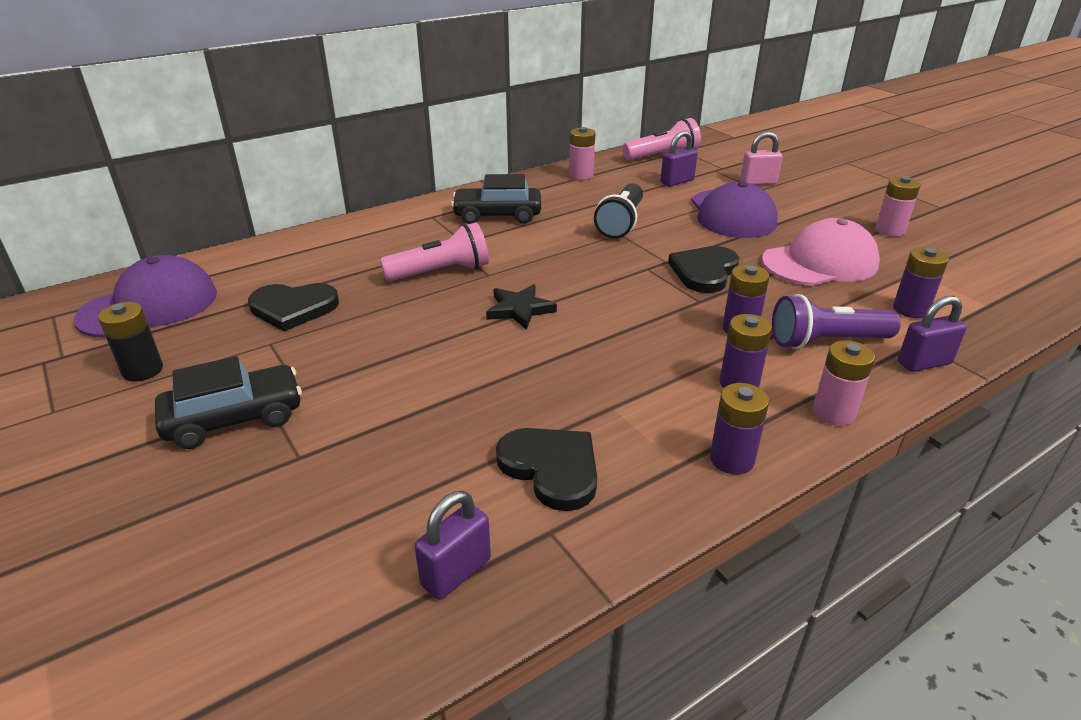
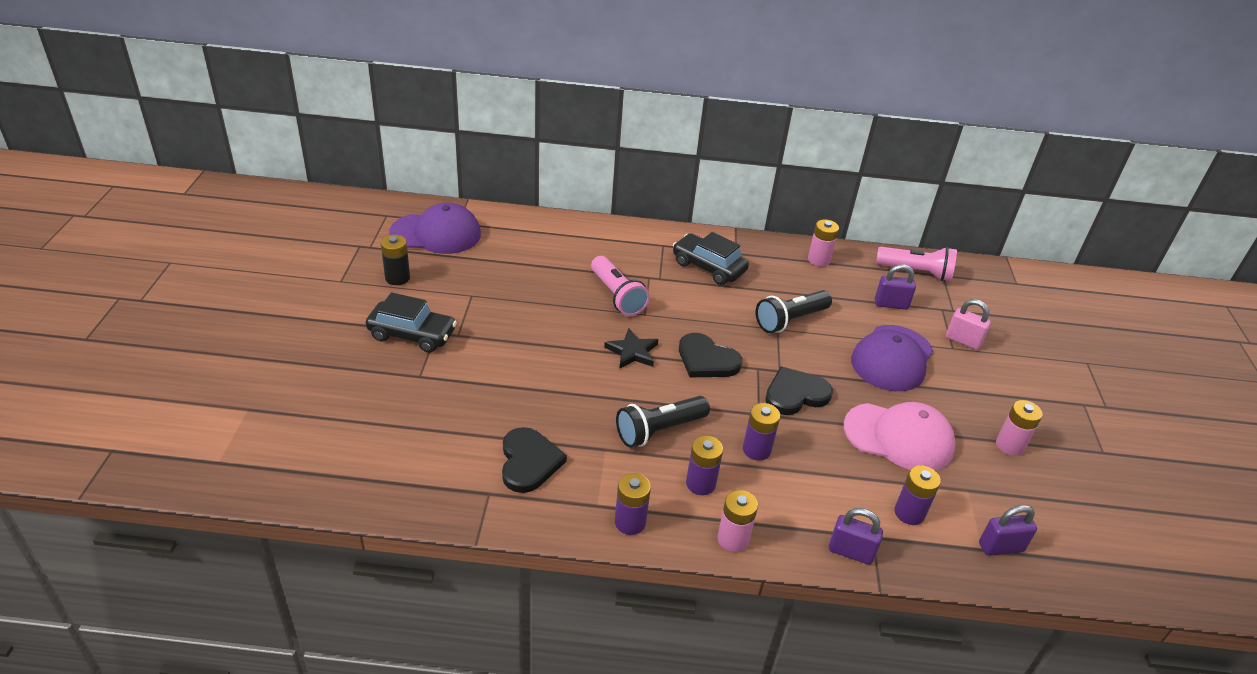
camera: 35 degrees right, 5 degrees up
(293, 308) = (506, 277): black heart -> black heart (707, 360)
(441, 272) = (617, 296): pink flashlight -> pink flashlight turned 45 degrees clockwise
(456, 572) = (426, 482): purple padlock -> purple padlock (1000, 547)
(638, 361) = (659, 430): none -> black flashlight
(826, 342) = (804, 495): purple flashlight -> none

